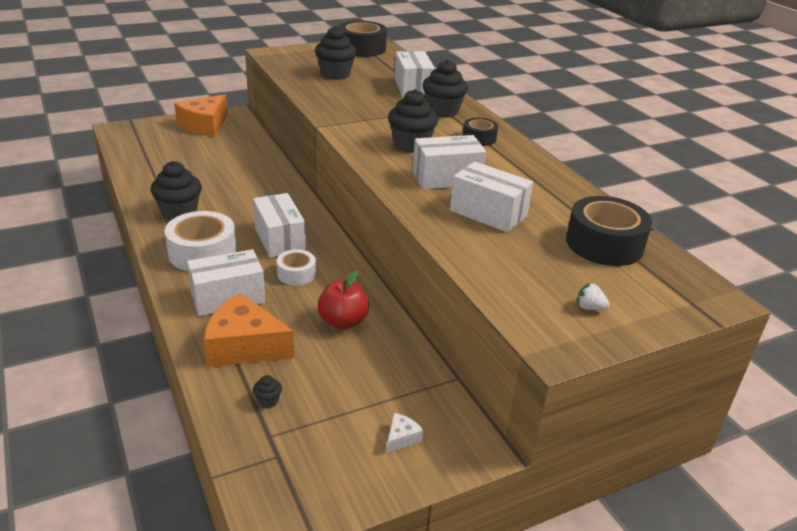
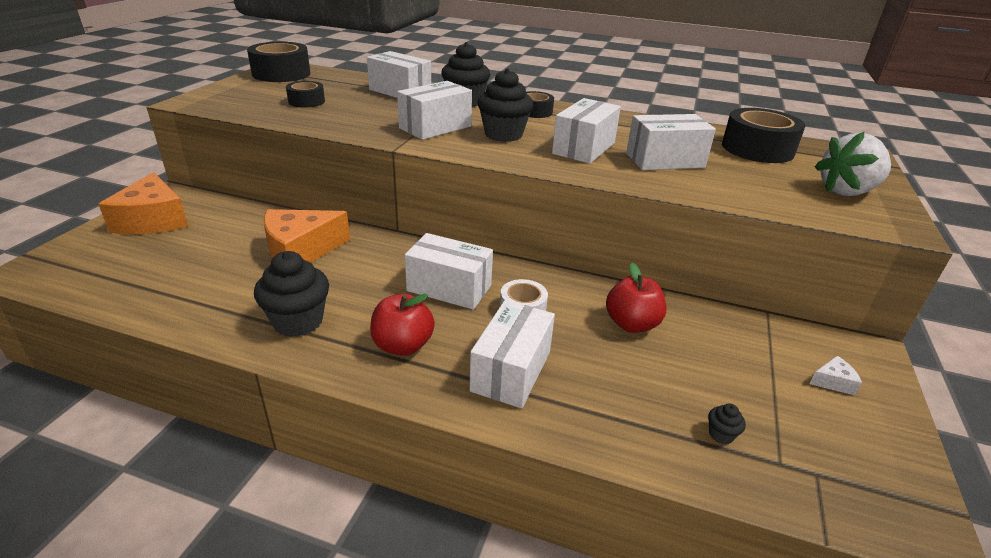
camera: 45 degrees left, 0 degrees up
(202, 253) = (403, 345): white tape -> red apple
(244, 346) = (611, 403): orange cheese -> orange cheese (301, 250)
(335, 74) = (306, 101): black cupcake -> black tape
(376, 122) = (435, 127): none -> white box
(401, 438) = (833, 382): white cheese -> white cheese turned 90 degrees clockwise
(589, 308) = (847, 191): white strawberry -> white strawberry, size x2.45

